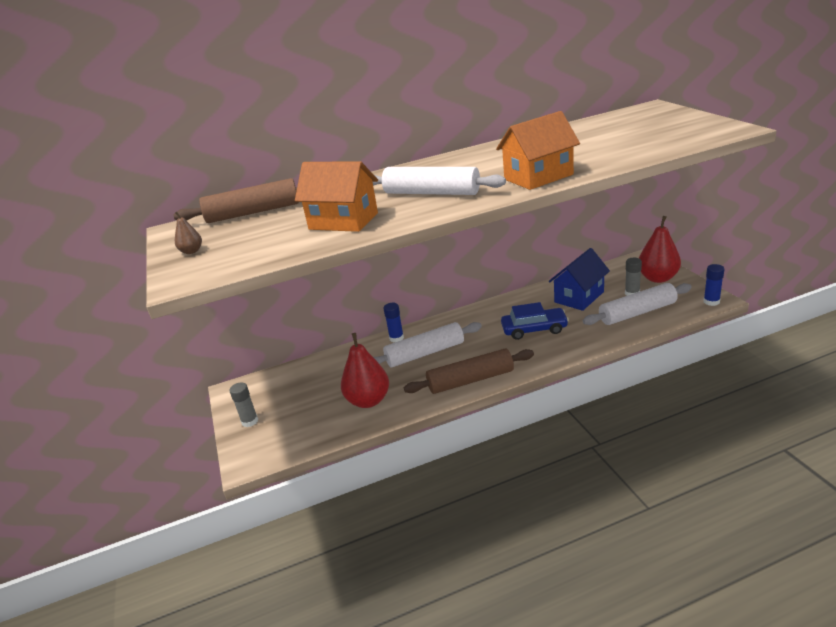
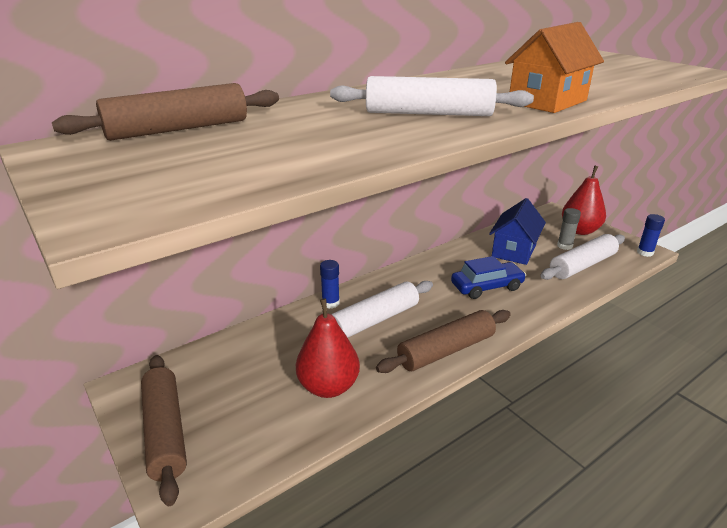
camera: 20 degrees left, 0 degrees up
(192, 251) = (100, 176): brown pear -> none
(250, 421) = (165, 431): grey glue stick -> brown rolling pin
(343, 221) = (333, 141): orange house -> none

